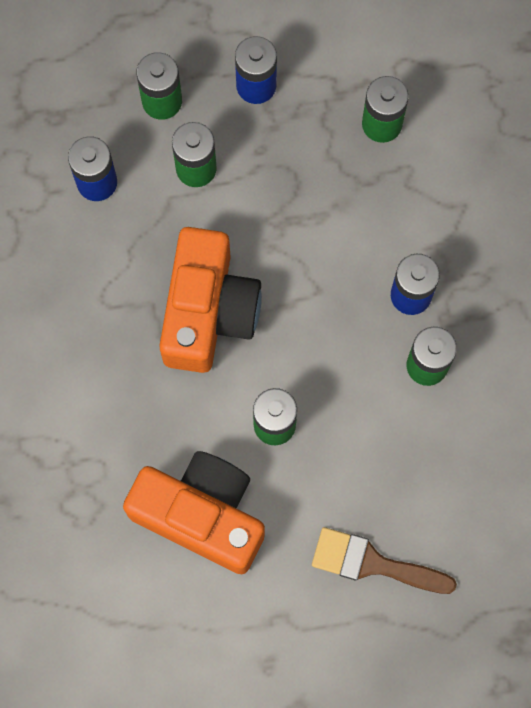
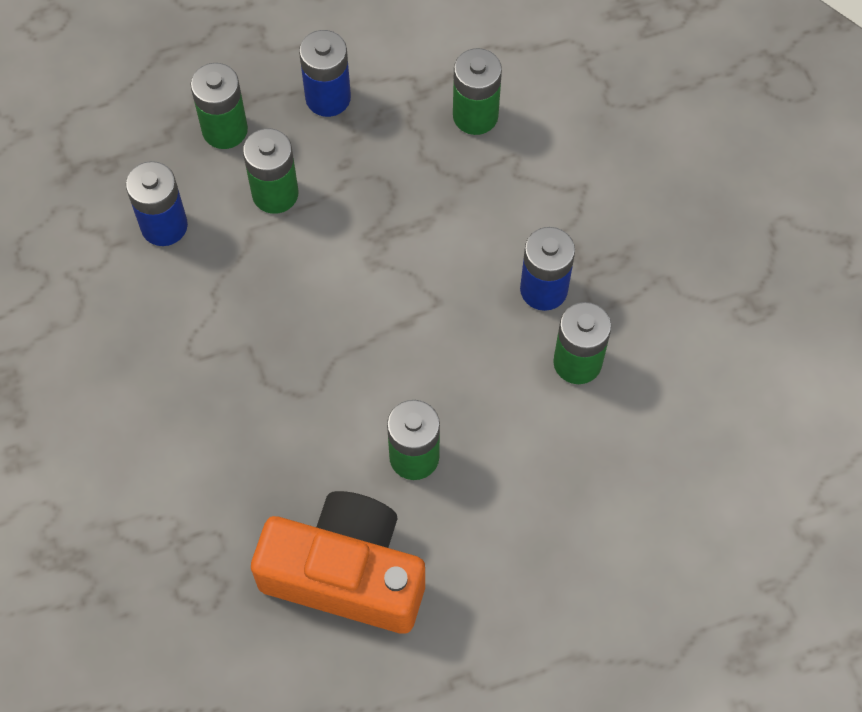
camera: 10 degrees left, 10 degrees down
(208, 311) = (315, 343): orange camera -> none
(372, 563) = (559, 595): brown brush -> none

